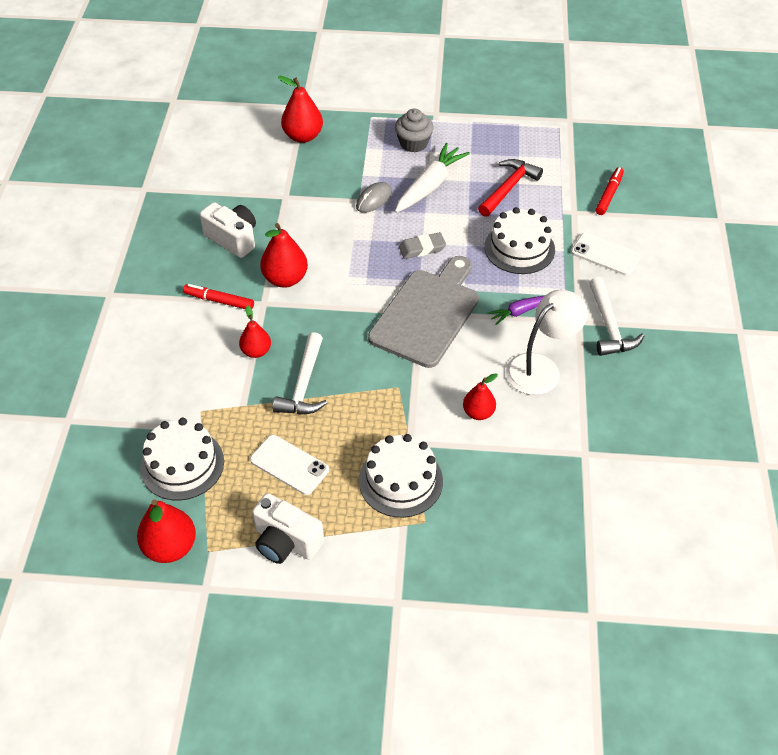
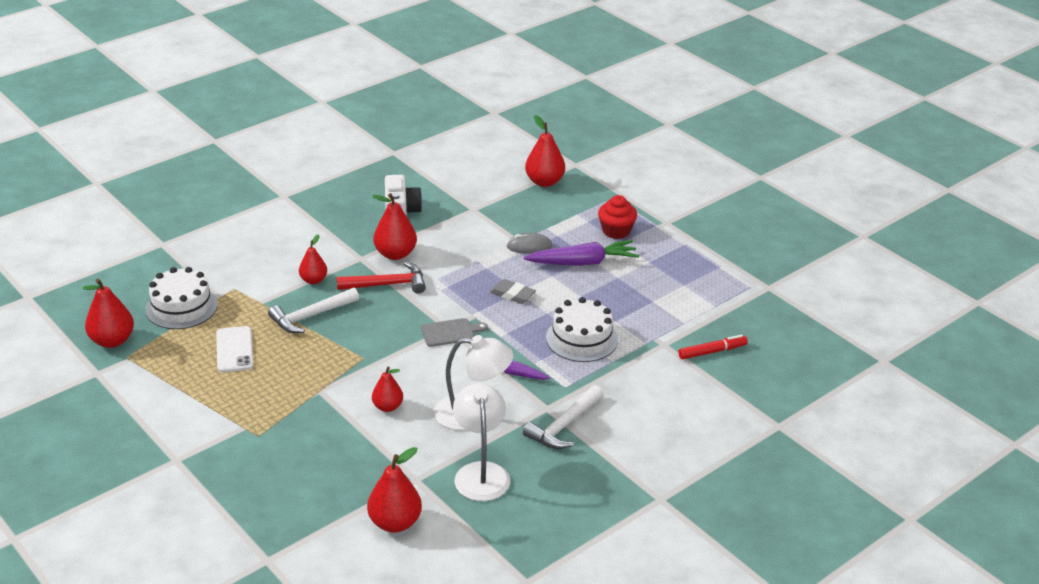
camera: 45 degrees right, 15 degrees down
(219, 301) = (337, 240): red marker -> none
(286, 541) = (170, 384): white camera -> none
(400, 481) = (280, 405): white cake -> none
(413, 143) = (616, 231): grey cupcake -> red cupcake
(427, 314) = (450, 332): grey cutting board -> grey cutting board, size x0.46
(430, 185) = (583, 262): white carrot -> purple carrot
(508, 188) = (639, 299): red hammer -> red hammer (387, 284)
(605, 254) = (640, 384): white phone -> none
(615, 409) = (481, 472): none -> white lamp
(624, 500) = (395, 523): none -> red pear

